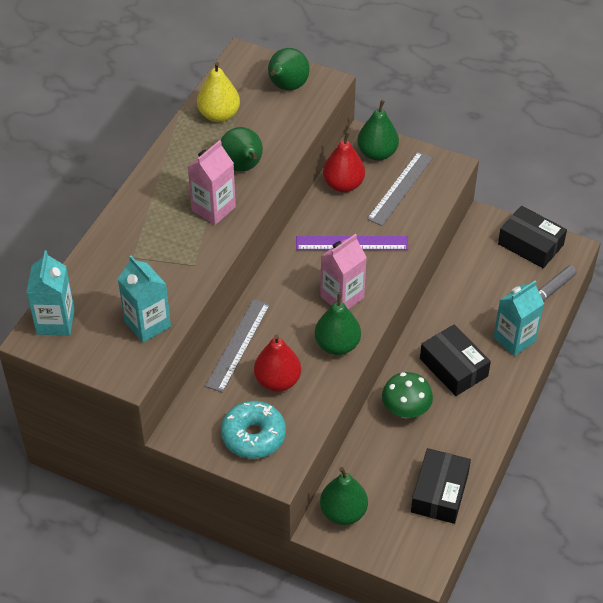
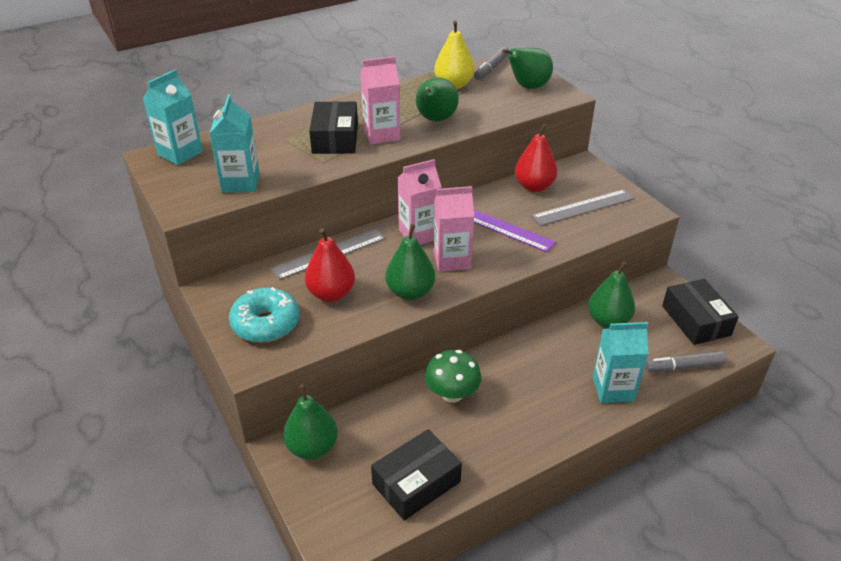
camera: 35 degrees right, 10 degrees down
(233, 76) = (491, 68): none -> grey marker
(293, 285) = (419, 234): none -> pink carton
(377, 153) = (585, 177): green pear -> green pear (608, 321)
(453, 367) = (530, 382): black box -> black box (335, 138)

